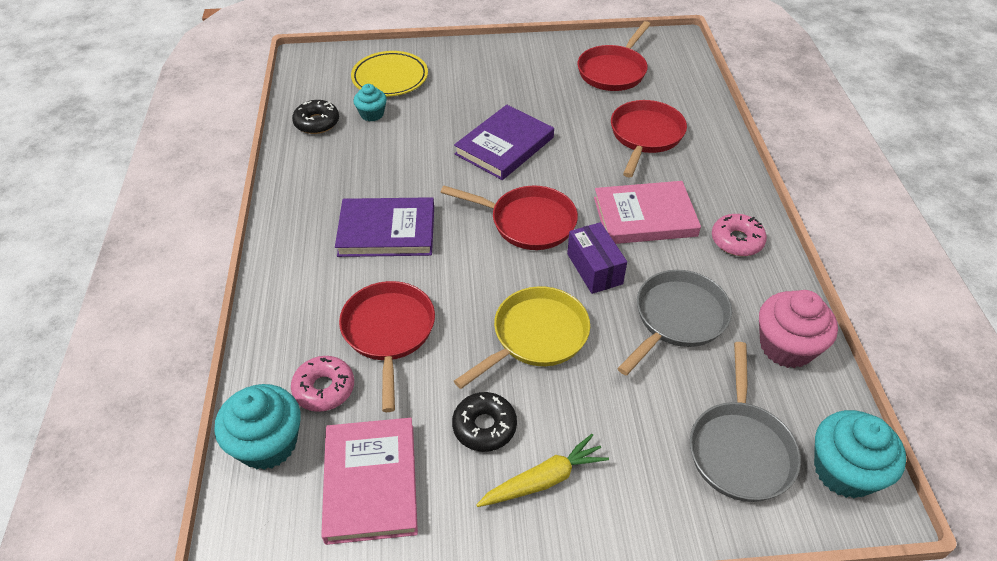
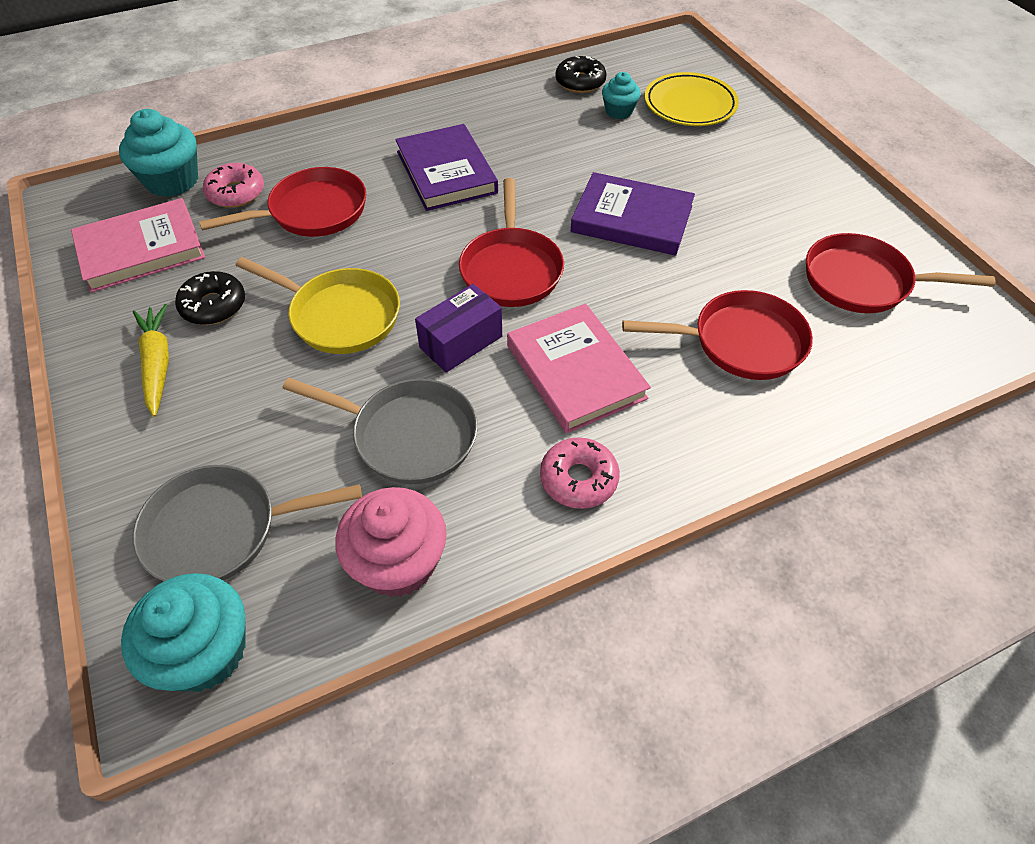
camera: 70 degrees right, 5 degrees up
(544, 479) = (157, 364): yellow carrot -> yellow carrot turned 150 degrees counterclockwise

